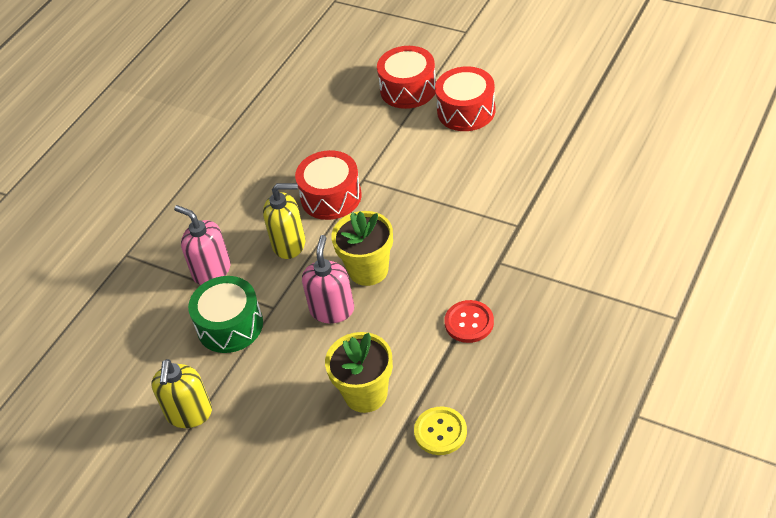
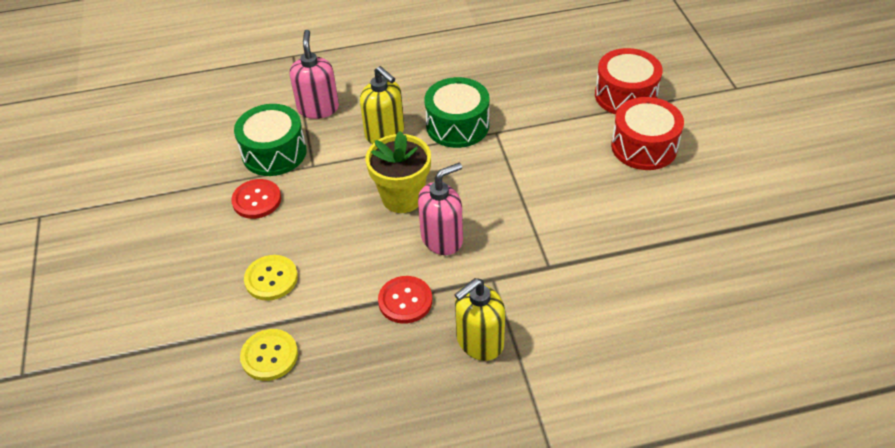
camera: 45 degrees right, 0 degrees up
(189, 413) = (173, 185): yellow soap dispenser -> yellow soap dispenser (479, 341)
(271, 363) = (257, 200): none -> red button
(331, 197) = (457, 125): red drum -> green drum
(332, 310) = (341, 201): pink soap dispenser -> pink soap dispenser (442, 239)
(365, 394) = (271, 279): yellow flower pot -> yellow button

